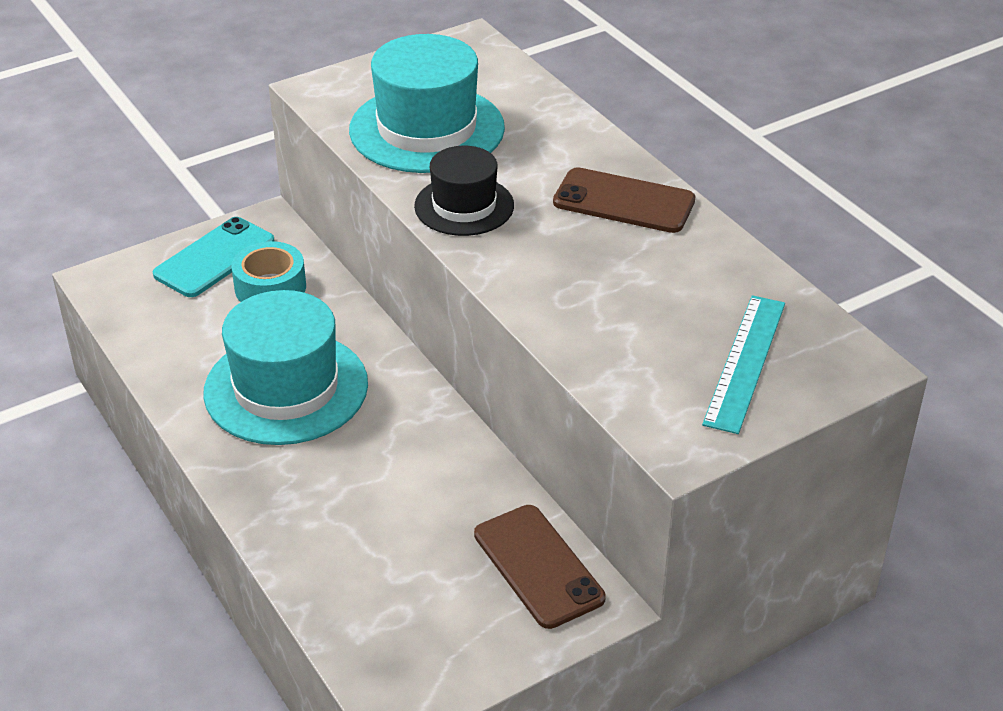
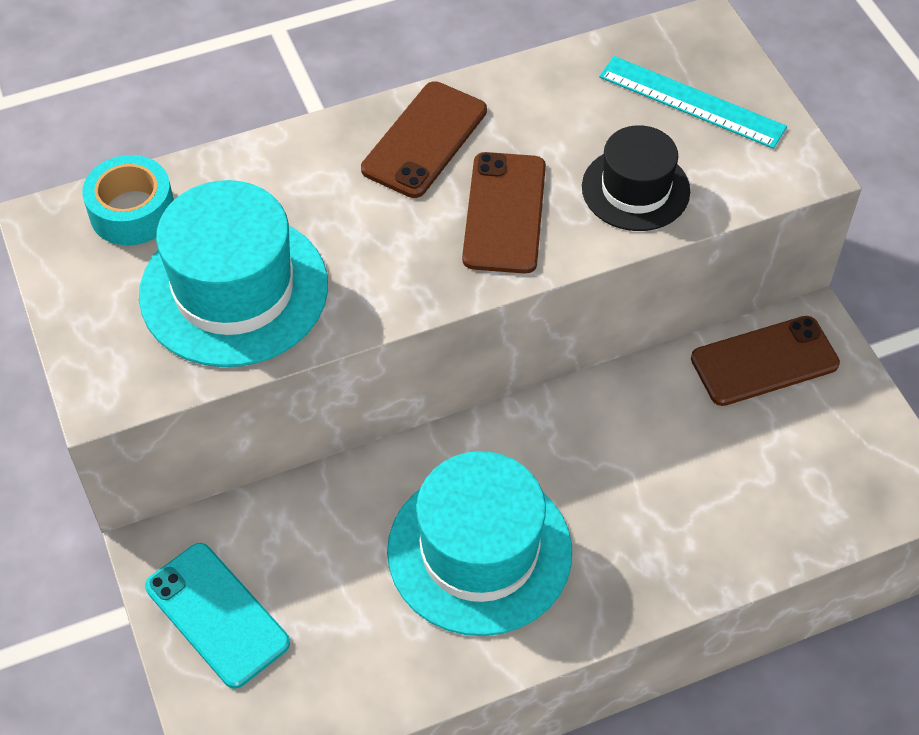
camera: 80 degrees left, 15 degrees up
(270, 287) = (294, 555): turquoise tape -> turquoise tape (132, 212)
(464, 206) = (399, 274): black hat -> black hat (635, 189)
(552, 255) = (504, 213): none -> brown phone

